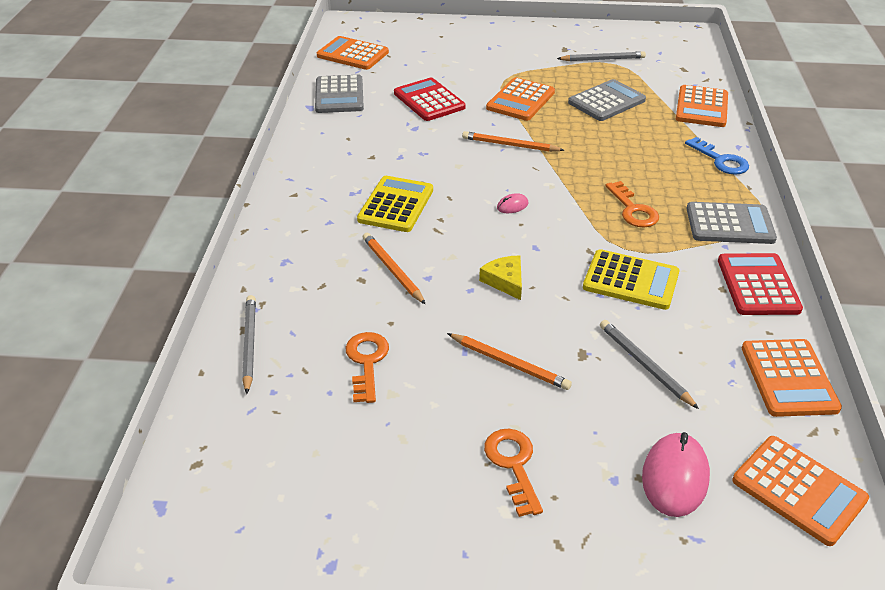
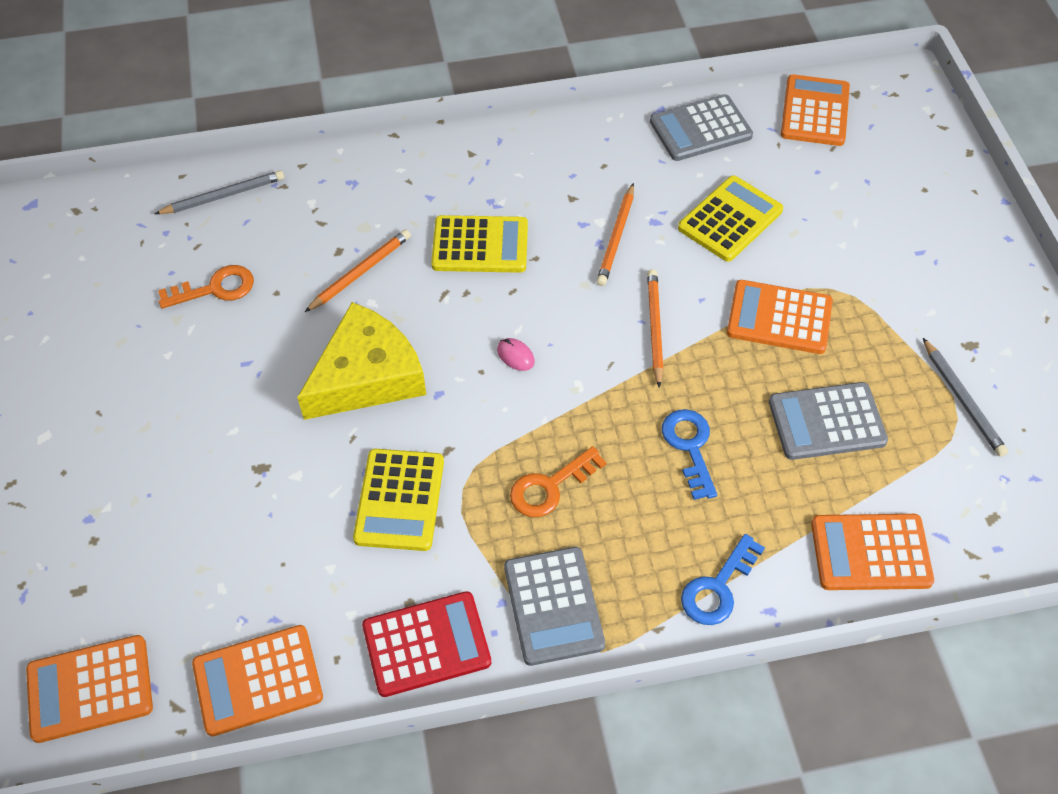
camera: 75 degrees right, 15 degrees up
(429, 100) = (730, 219): red calculator -> yellow calculator
(505, 281) = (367, 376): yellow cheese -> yellow cheese, size x2.12
(509, 363) = (234, 404): orange pencil -> orange pencil (616, 237)
(513, 465) = (97, 433): orange key -> none
(606, 101) = (827, 422): grey calculator -> grey calculator turned 135 degrees clockwise
(613, 150) = (690, 447): none -> blue key
(645, 365) = (253, 529): grey pencil -> none
(675, 477) = (96, 571): pink mouse -> none
(798, 490) = (90, 689): orange calculator -> orange calculator turned 45 degrees clockwise

